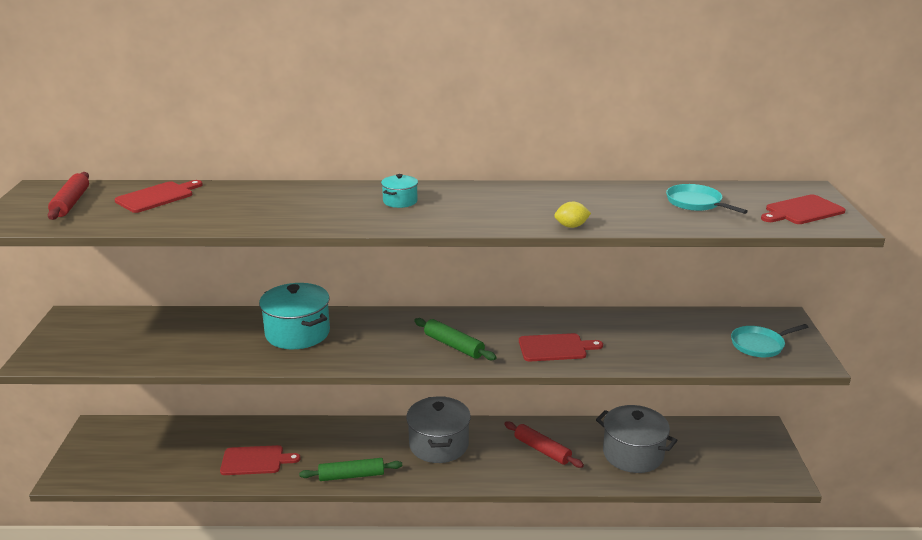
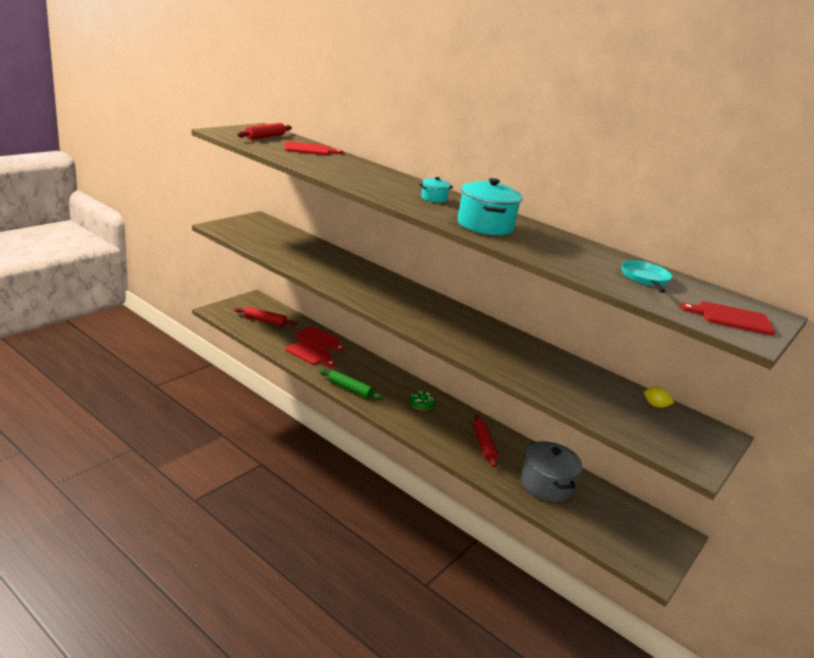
camera: 35 degrees right, 0 degrees up
(148, 452) = (265, 321): none -> red rolling pin
(297, 333) = (356, 275): turquoise pot -> turquoise pot (485, 226)
(438, 445) = (421, 404): grey pot -> green donut
(454, 345) = (436, 323): green rolling pin -> none
(555, 348) = (500, 357): red cutting board -> red cutting board (319, 339)
(571, 226) = (517, 249): yellow lemon -> yellow lemon (655, 405)
(759, 345) = (666, 435): turquoise pan -> none

